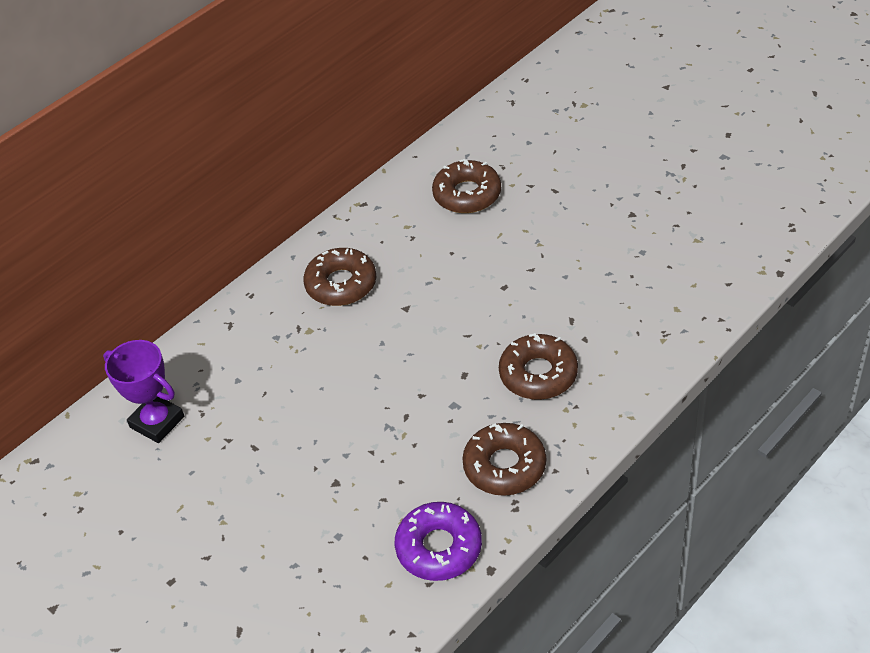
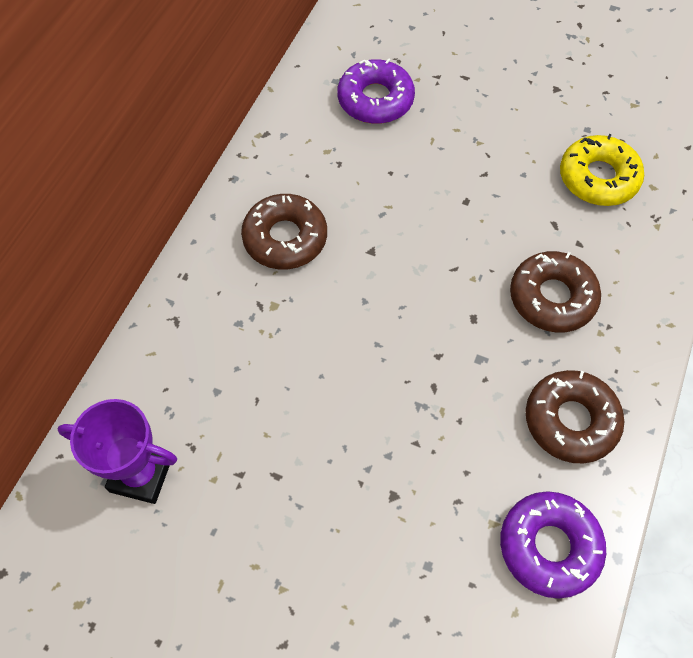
camera: 25 degrees left, 15 degrees up
(467, 194) = (375, 100): brown donut -> purple donut
(630, 292) = (598, 178): none -> yellow donut

